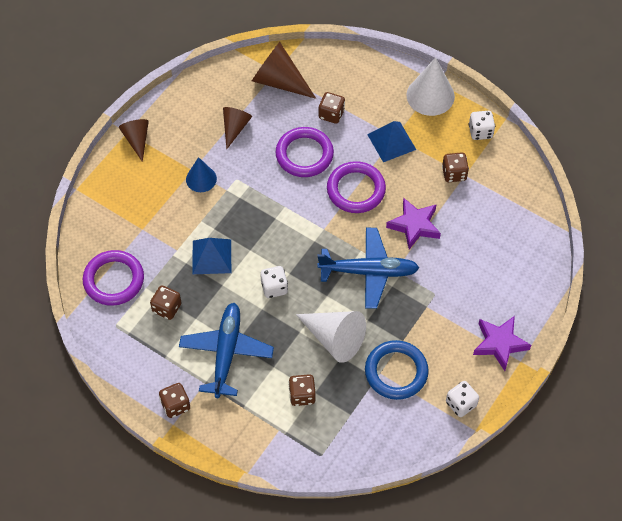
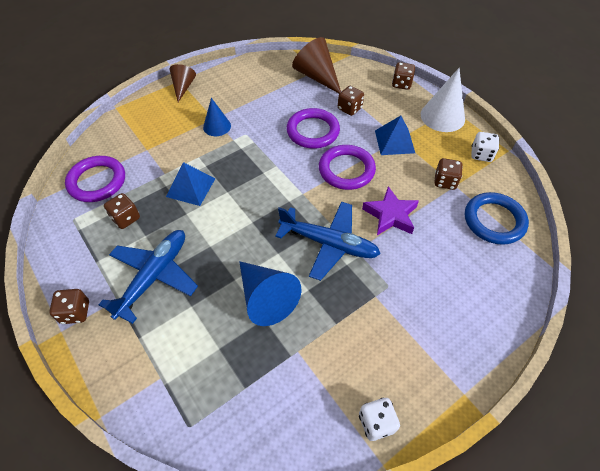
camera: 20 degrees right, 5 degrees down
(235, 128) = (264, 98): brown cone -> none
(274, 287) = (231, 230): white dice -> none
(302, 395) = (204, 347): brown dice -> brown dice (401, 84)
(334, 338) = (266, 298): white cone -> blue cone
(396, 372) = (315, 356): blue ring -> blue ring (494, 221)
(499, 344) = (444, 364): purple star -> none

